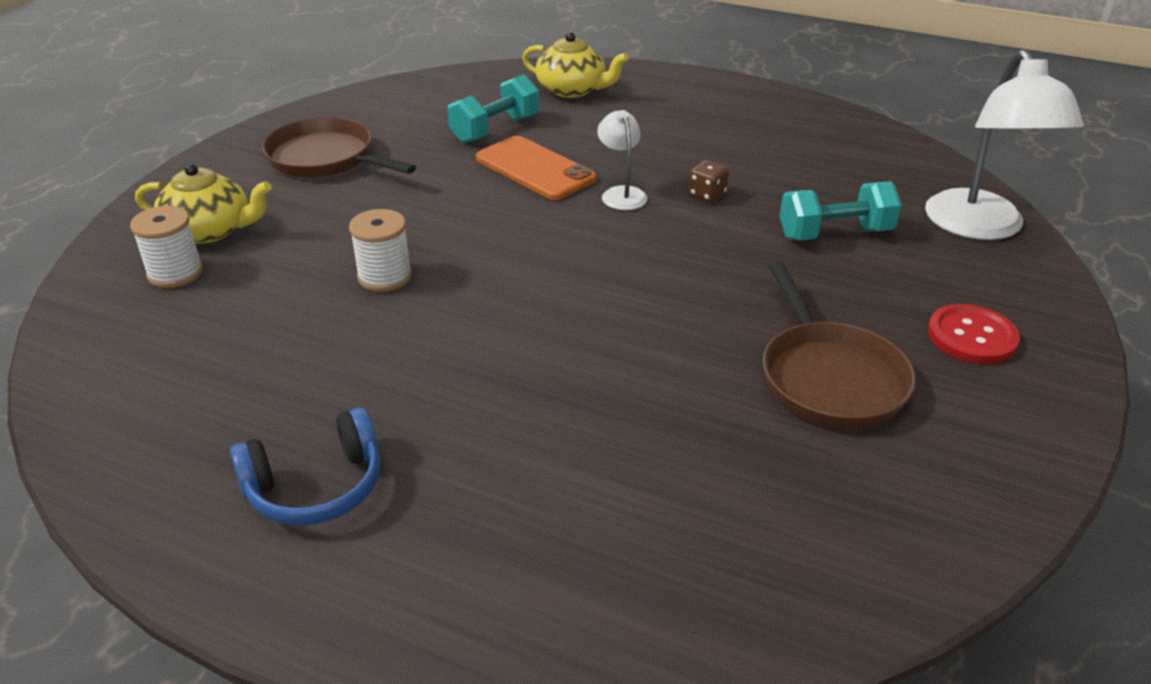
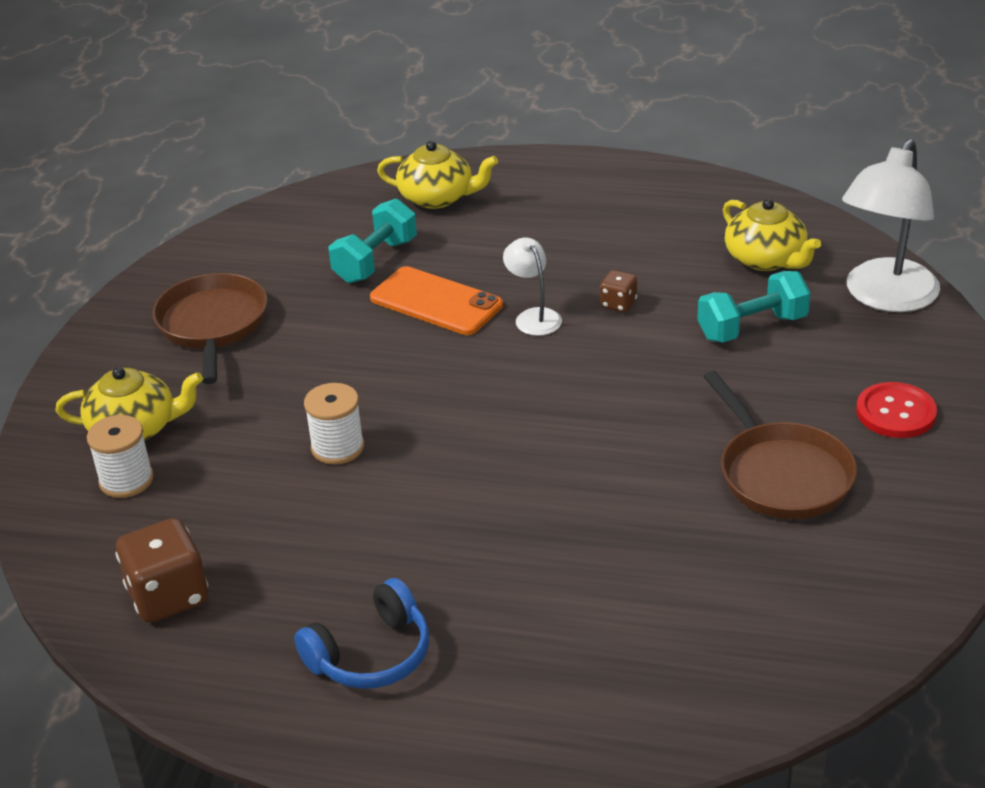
camera: 10 degrees left, 0 degrees up
(149, 387) = (168, 596): none -> brown dice
(326, 159) = (212, 326): brown pan -> brown pan turned 60 degrees clockwise
(865, 178) = (766, 259): none -> yellow teapot
(980, 227) = (885, 297): white lamp -> white lamp turned 45 degrees clockwise

